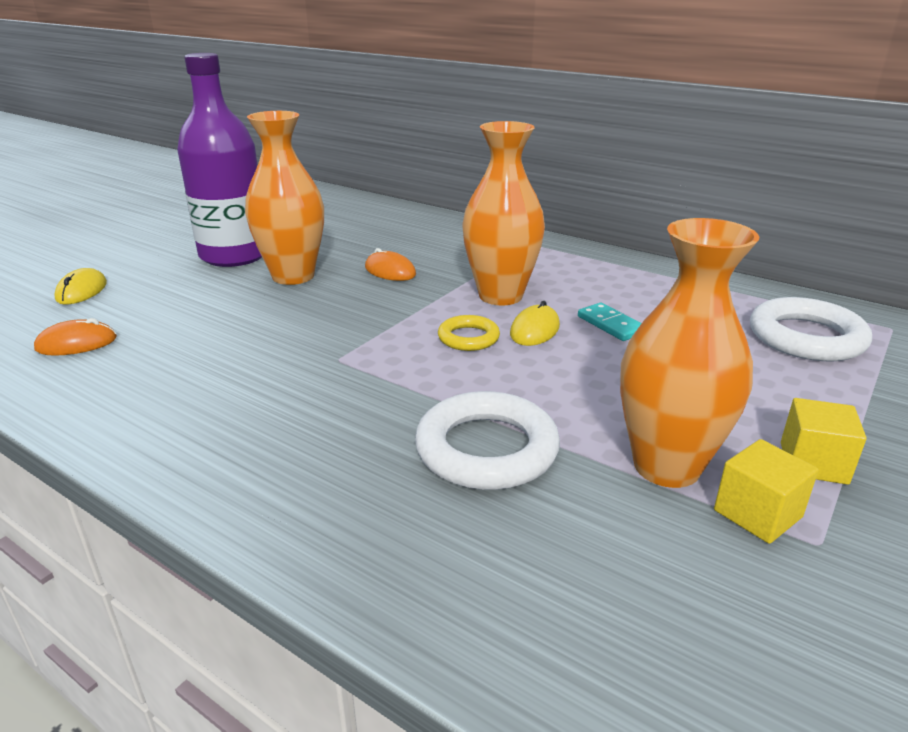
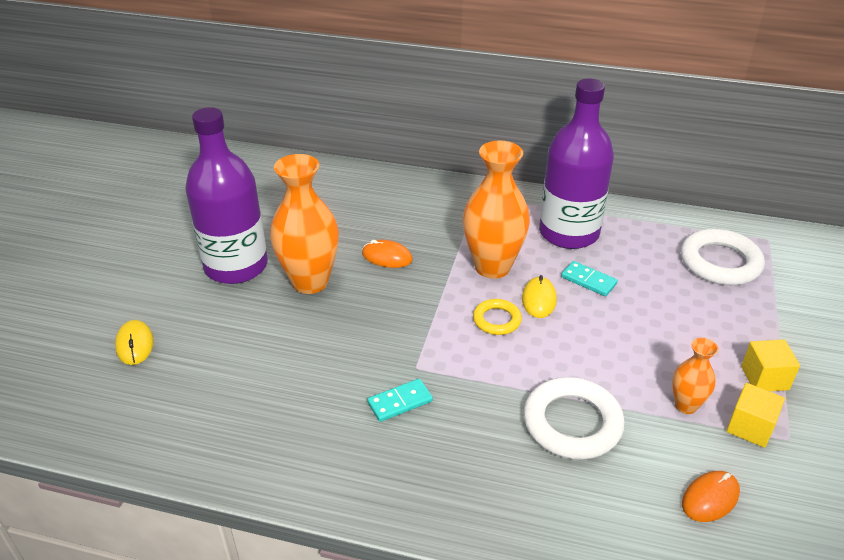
camera: 20 degrees left, 10 degrees up
(76, 343) = (191, 406): orange mouse -> orange mouse (710, 498)
(291, 384) = (400, 402): none -> turquoise domino
(615, 284) = (569, 233): none -> purple bottle
(666, 466) = (686, 405): orange vase -> orange vase, size x0.52

